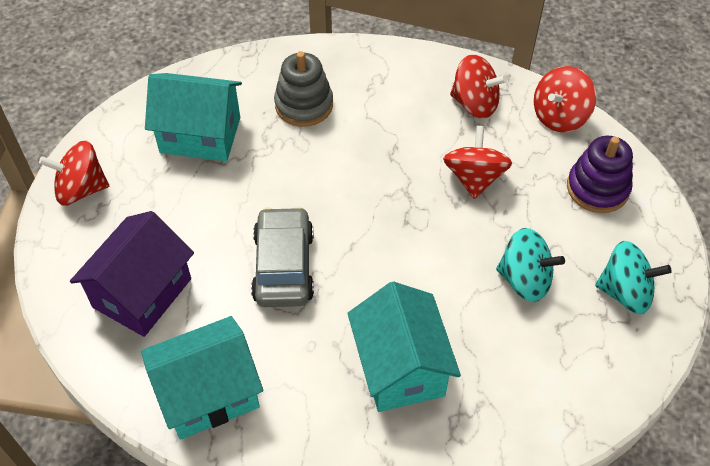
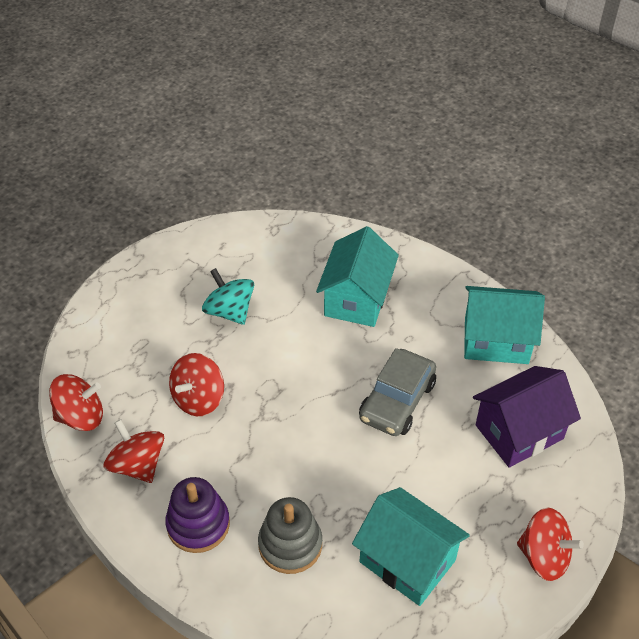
camera: 150 degrees left, 5 degrees down
(597, 188) = (115, 345): purple stacking toy -> purple stacking toy (198, 524)
(625, 292) = (171, 274): turquoise spinning top -> none

